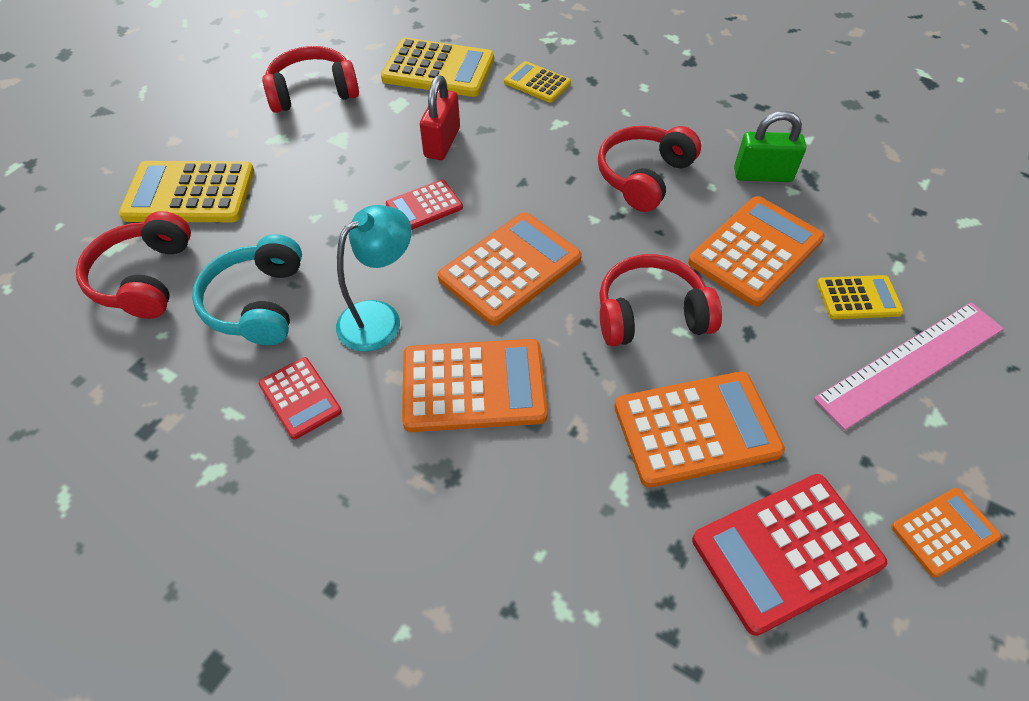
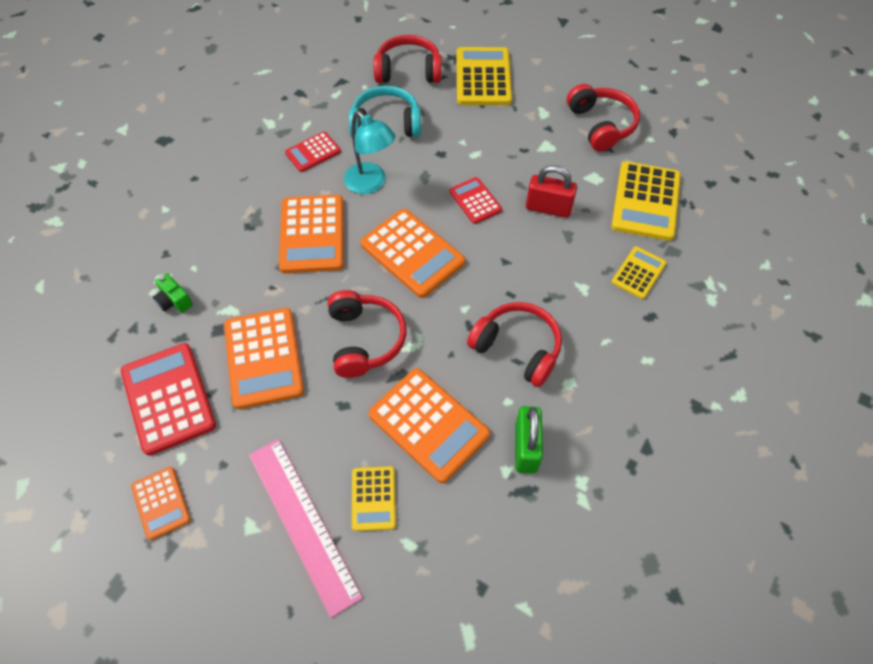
camera: 90 degrees right, 5 degrees up
(609, 575) = (174, 301): none -> green camera

